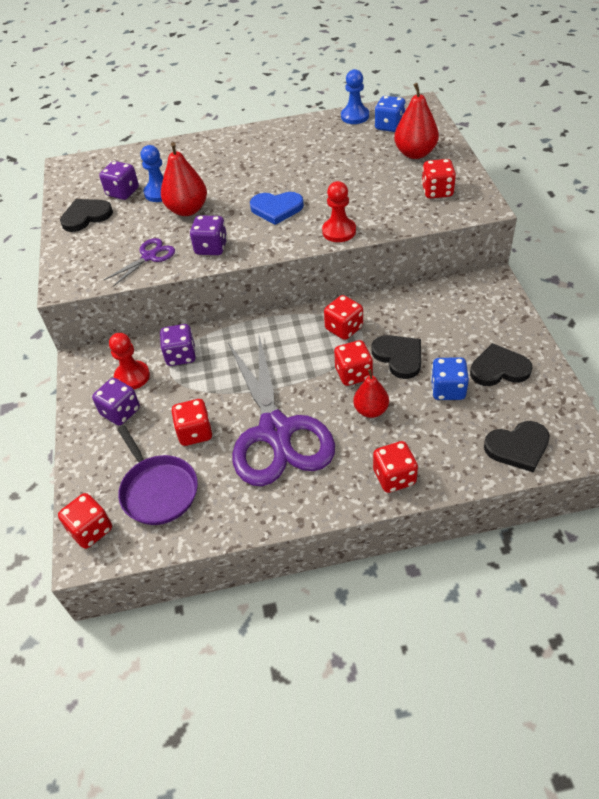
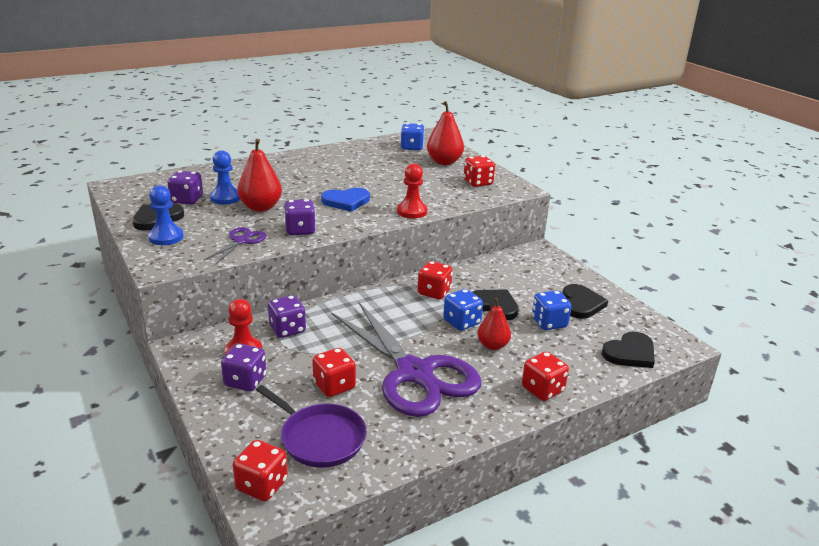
camera: 25 degrees left, 20 degrees down
(353, 374) = (461, 322): red dice -> blue dice
(355, 116) = (378, 143): blue pawn -> blue pawn (166, 237)
(499, 369) = (581, 304): black heart -> black heart turned 120 degrees clockwise

